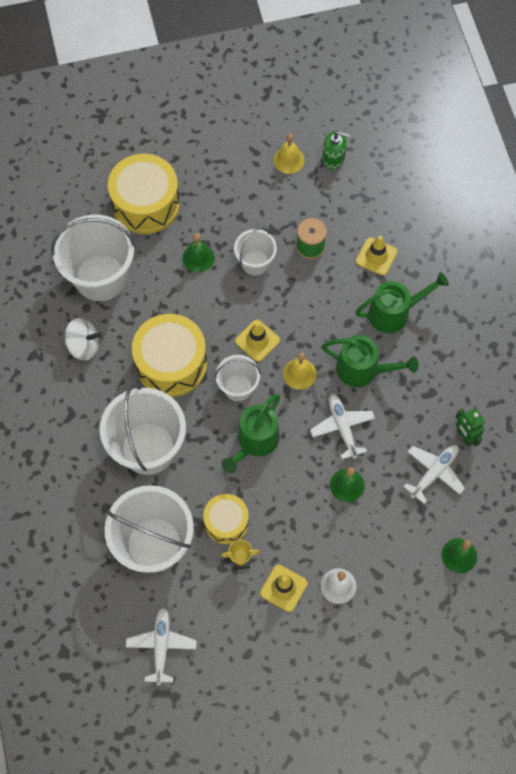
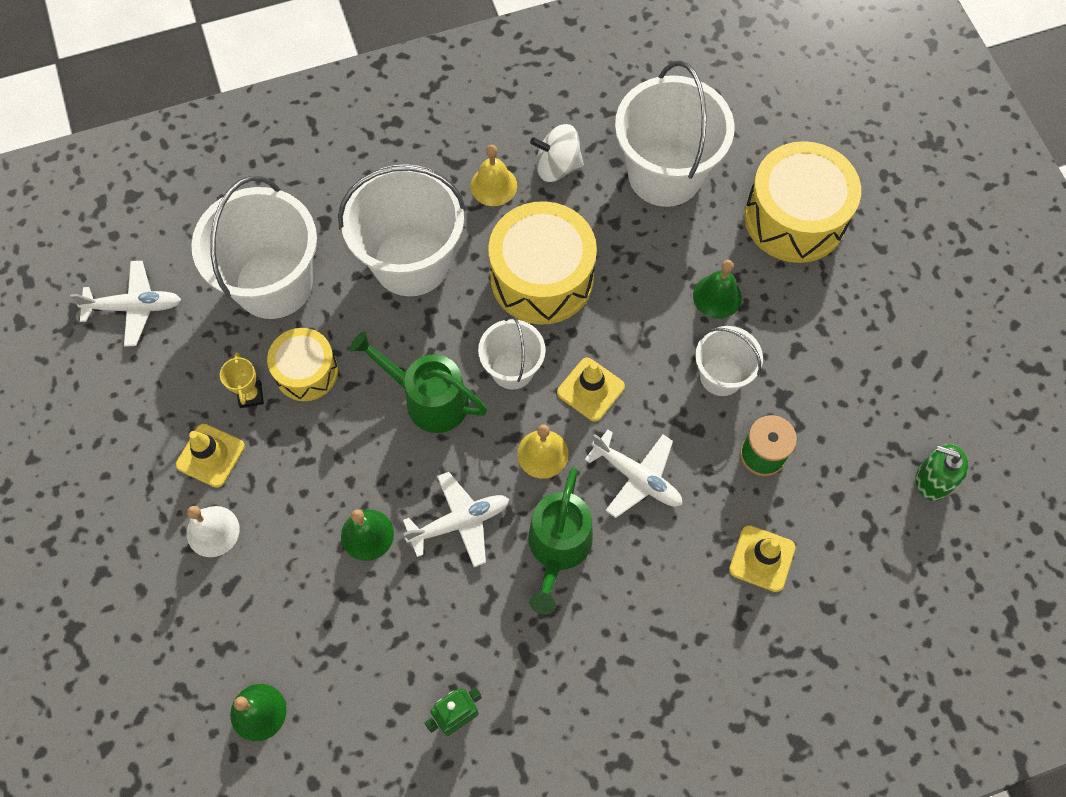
camera: 85 degrees right, 0 degrees up
(84, 346) = (557, 166): white spinning top -> white spinning top turned 90 degrees clockwise
(288, 160) = (914, 410): yellow bell -> yellow bell (493, 185)
(333, 158) = (933, 480): green soap dispenser -> green soap dispenser turned 105 degrees clockwise
(394, 313) = (664, 593): green watering can -> none
(434, 473) = (392, 668): white plane -> white plane (637, 477)

